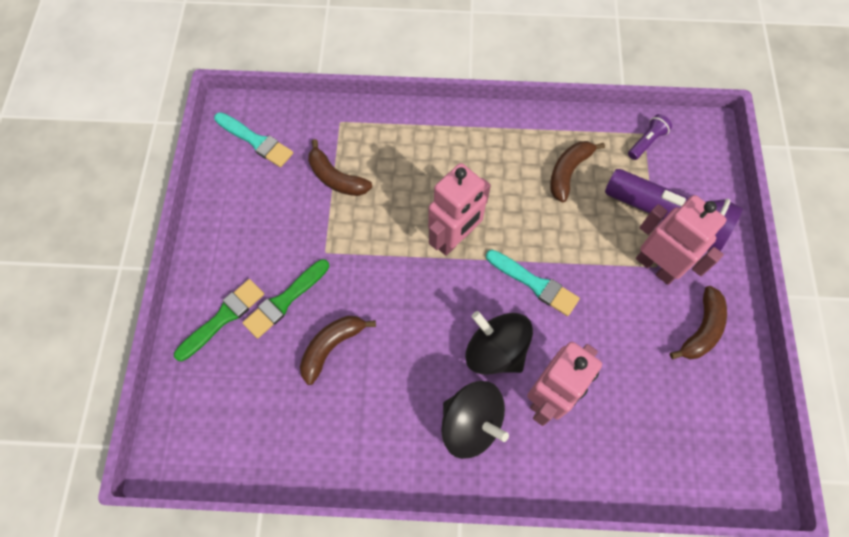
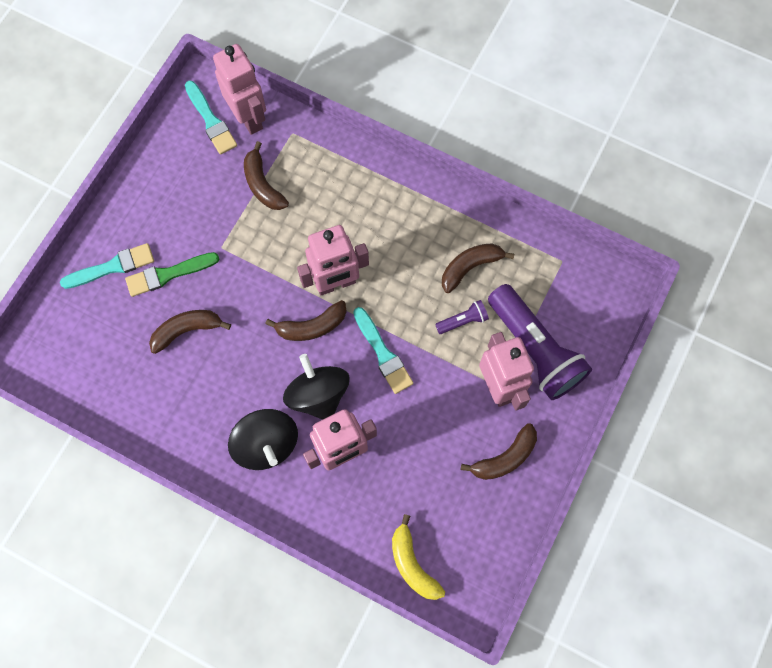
camera: 25 degrees right, 5 degrees up
(223, 318) = (112, 267): green brush -> turquoise brush
(292, 124) = (249, 118): none -> pink robot
(453, 288) = (312, 326): none -> brown banana
(646, 142) = (559, 270): purple flashlight -> purple flashlight (463, 321)
(679, 475) = (412, 564): none -> yellow banana

